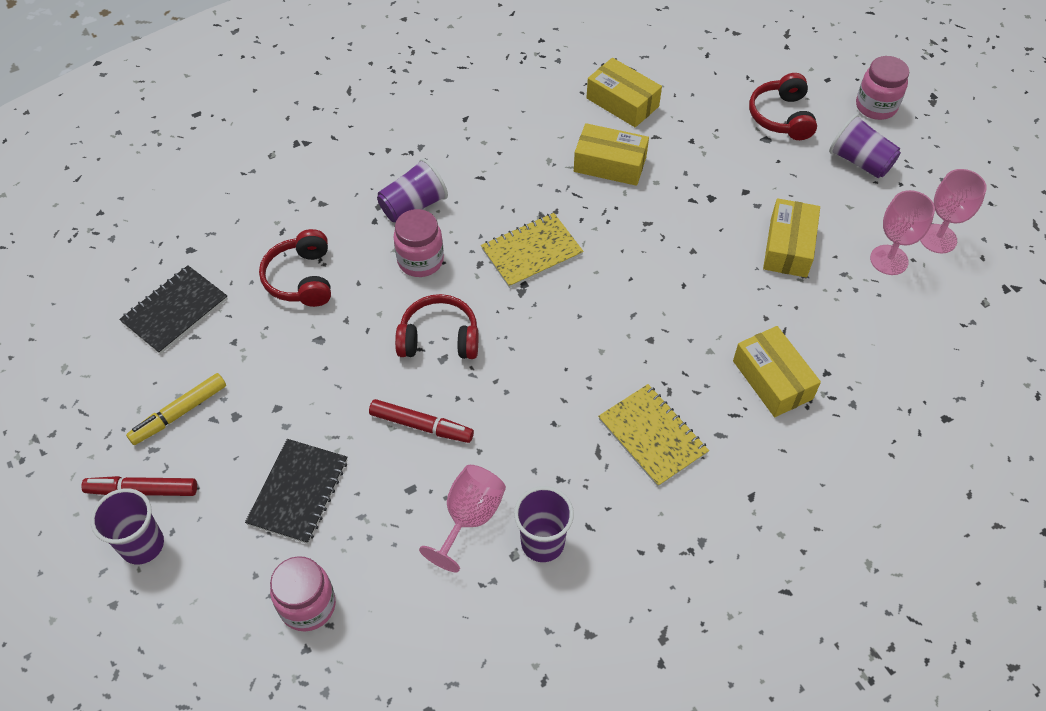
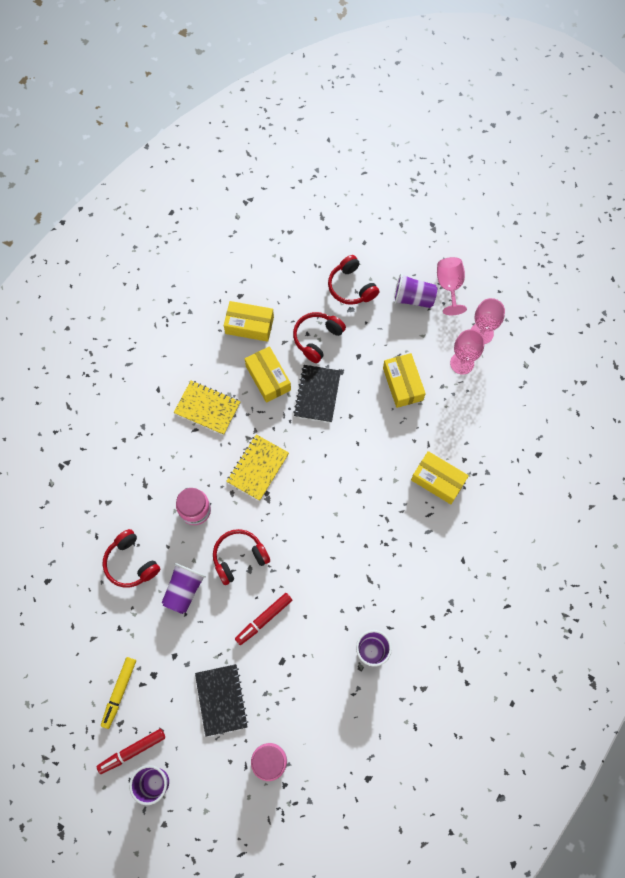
camera: 30 degrees left, 15 degrees up
(175, 311) = (68, 628): black notebook -> black notebook (317, 394)
(413, 206) = (166, 473): purple cup -> purple cup (184, 590)
(421, 425) = (264, 619): red marker -> red marker turned 150 degrees clockwise
(469, 518) = (324, 660): pink goblet -> pink goblet (449, 286)
(610, 164) = (268, 378): yellow box -> yellow box turned 75 degrees clockwise
(652, 436) = (393, 553): yellow notebook -> yellow notebook (207, 408)
(701, 151) = (317, 338): none -> red headphones
(876, 106) = (402, 250): pink jar -> none

